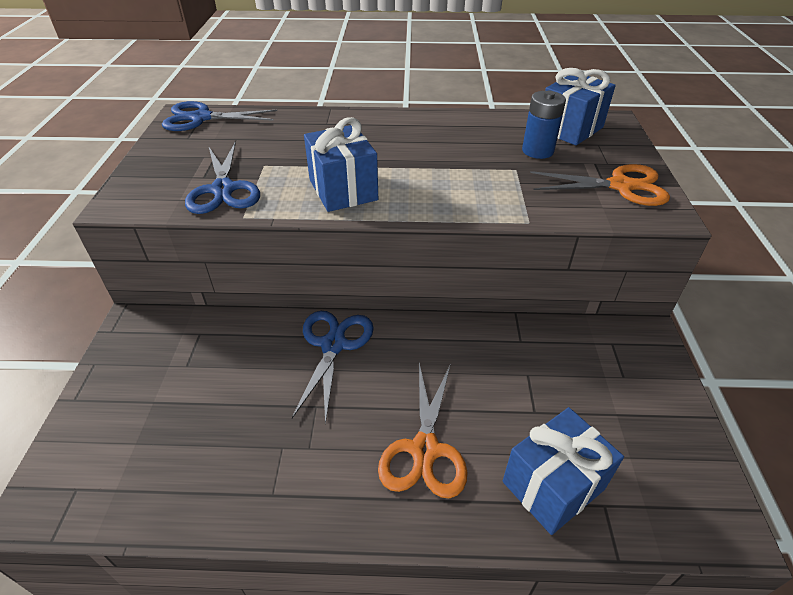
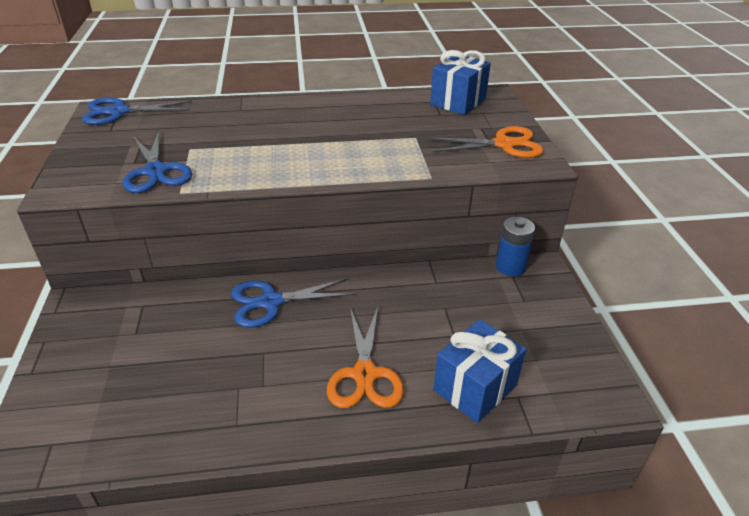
camera: 10 degrees left, 5 degrees down
(333, 345) = (271, 302): blue scissors -> blue scissors turned 105 degrees counterclockwise
(343, 190) = (267, 164): blue gift -> none
(537, 151) = (432, 121): blue battery -> blue battery (510, 267)

